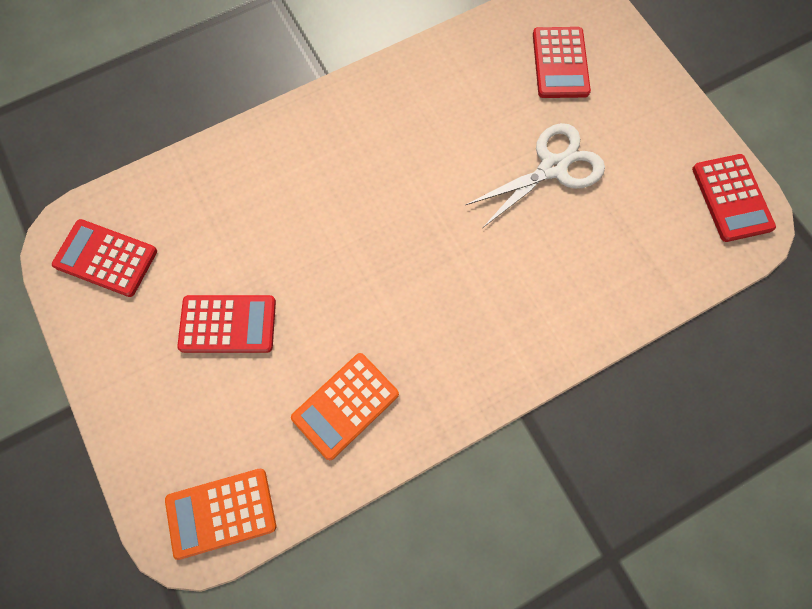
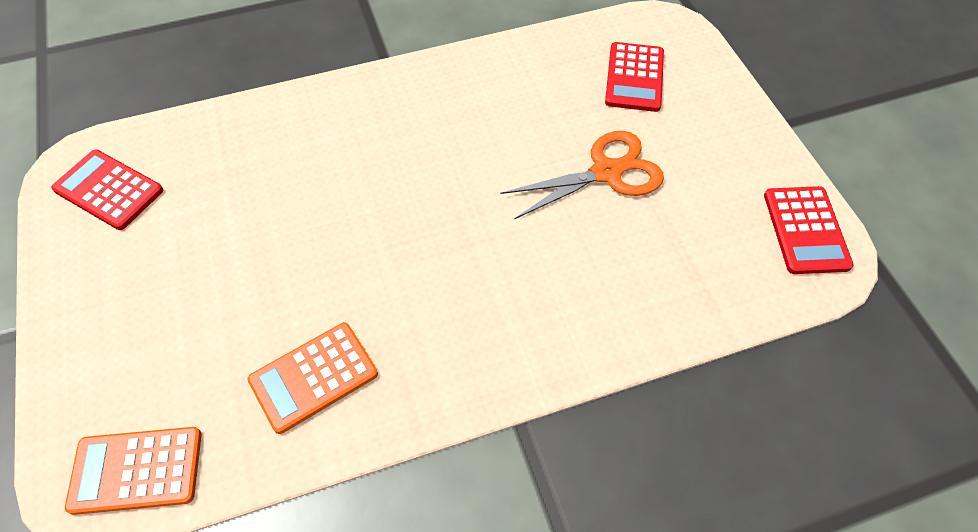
camera: 10 degrees right, 15 degrees down
(228, 324) = (212, 272): red calculator -> none
(552, 168) = (606, 172): white scissors -> orange scissors

